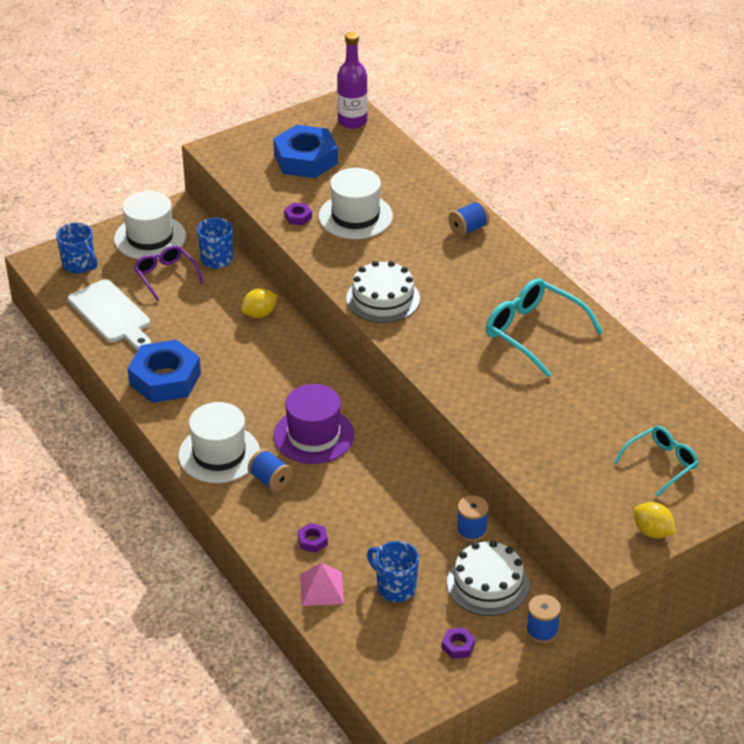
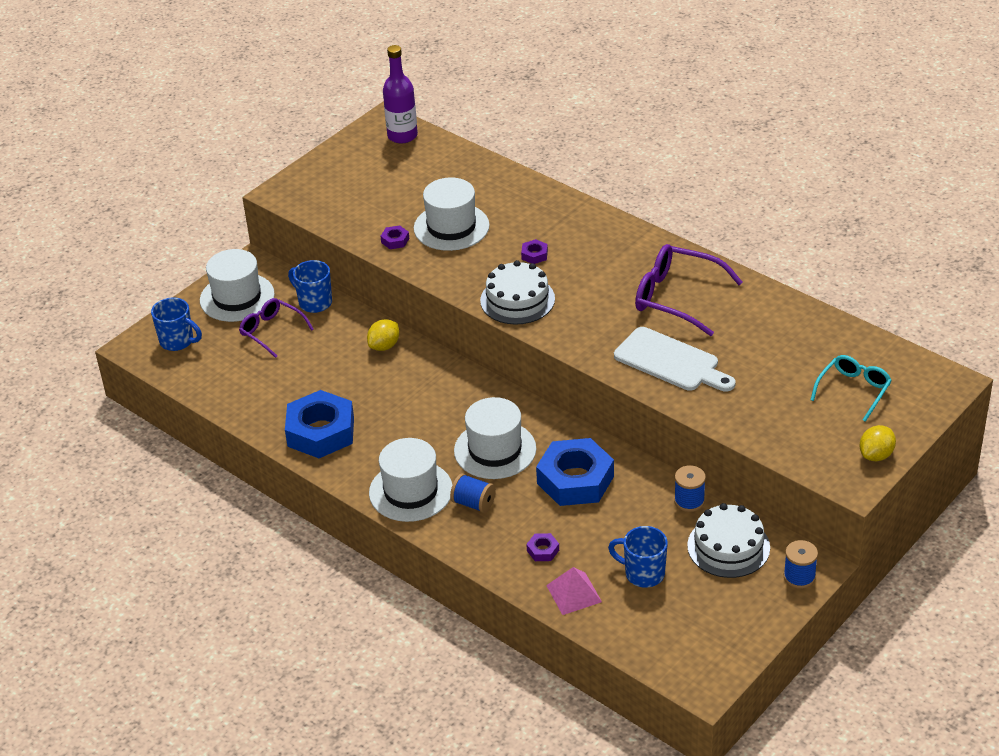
camera: 15 degrees left, 0 degrees up
(111, 314) = (235, 382): white cutting board -> white cutting board (671, 362)
(305, 159) = (374, 183): blue nut -> blue nut (575, 480)
(313, 435) = (495, 450): purple hat -> white hat
(458, 646) = (728, 612): purple nut -> purple nut (534, 255)
(468, 229) = (566, 214): blue spool -> none
(534, 332) = (677, 297): turquoise glasses -> purple glasses
(652, 532) = (876, 455): yellow lemon -> yellow lemon turned 75 degrees counterclockwise

